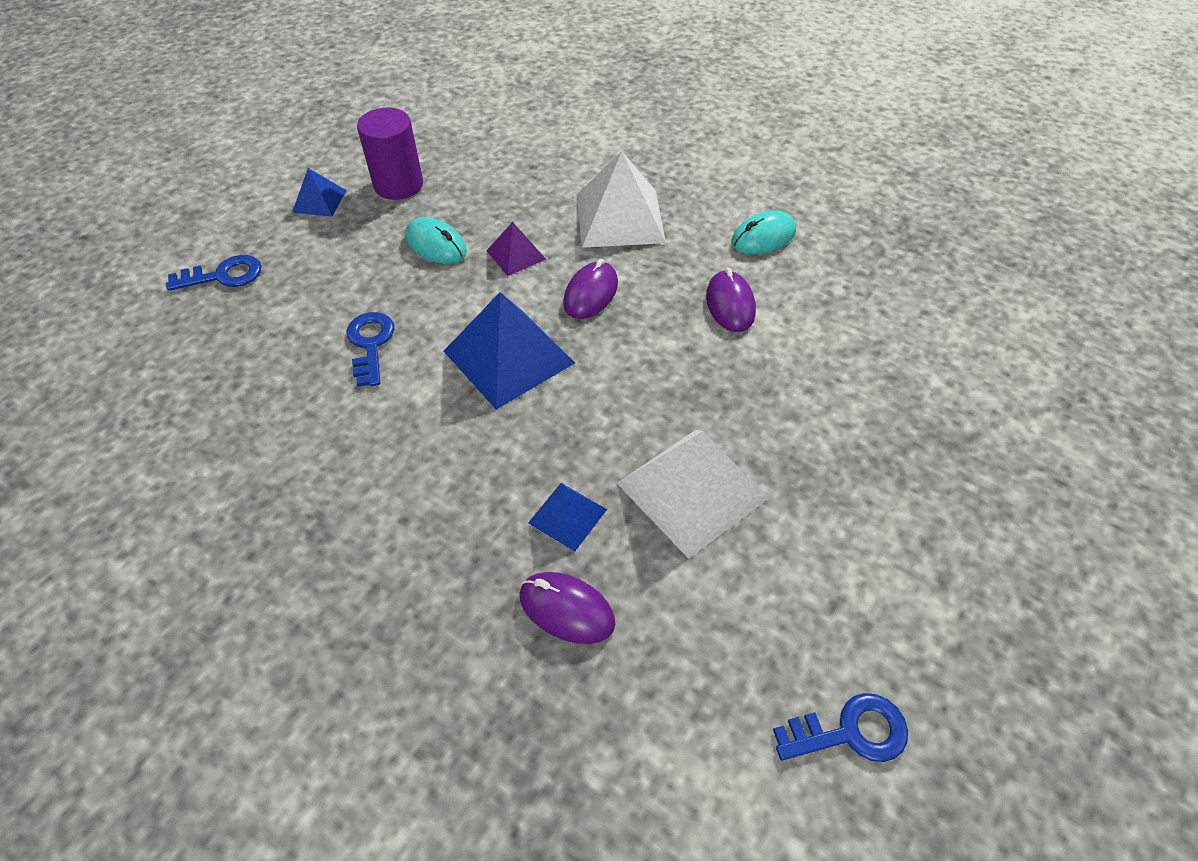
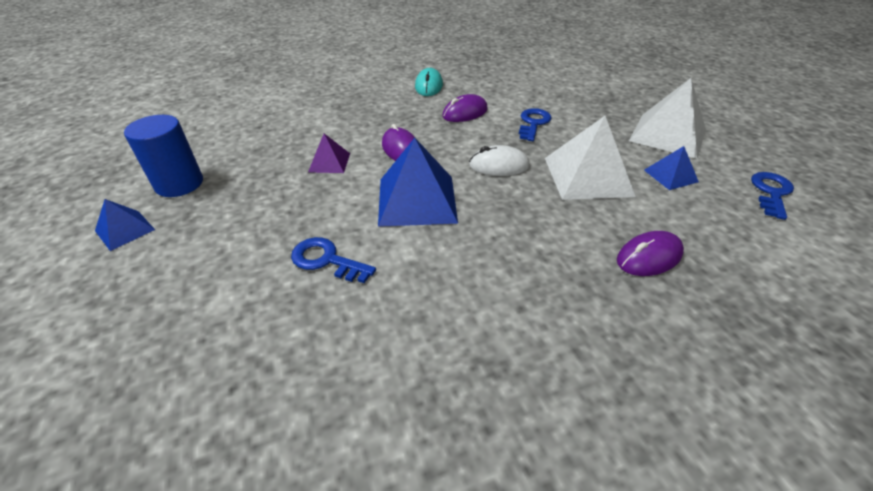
camera: 55 degrees left, 10 degrees down
(223, 275) = (115, 326): blue key -> blue key (533, 123)
(398, 185) = (179, 184): purple cylinder -> blue cylinder
(436, 245) = (270, 190): turquoise mouse -> none
(567, 516) = (574, 228): blue pyramid -> blue pyramid (670, 175)
(620, 218) = (352, 116): white pyramid -> white pyramid (667, 135)
(636, 393) = (499, 166): none -> white mouse
(730, 304) = (465, 113): purple mouse -> purple mouse turned 60 degrees counterclockwise

